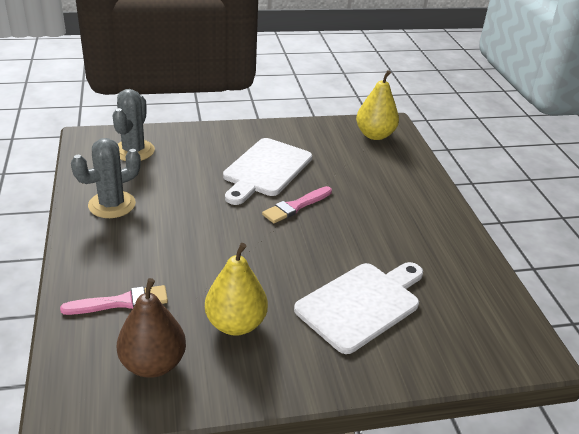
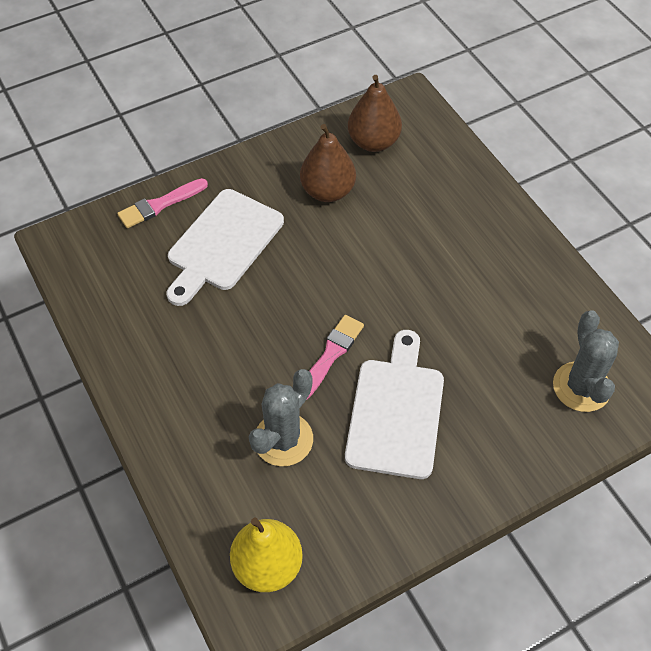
camera: 165 degrees right, 20 degrees up
(112, 205) = (531, 286): grey cactus -> grey cactus (283, 439)
(121, 302) = (434, 182): pink brush -> pink brush (160, 205)
(236, 324) = (327, 191): yellow pear -> brown pear

